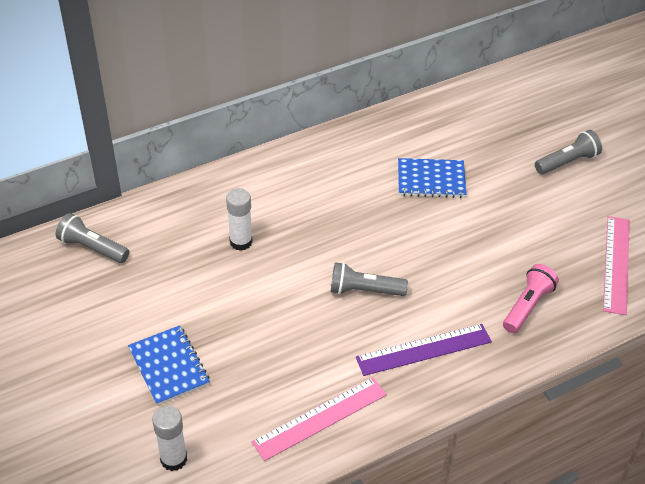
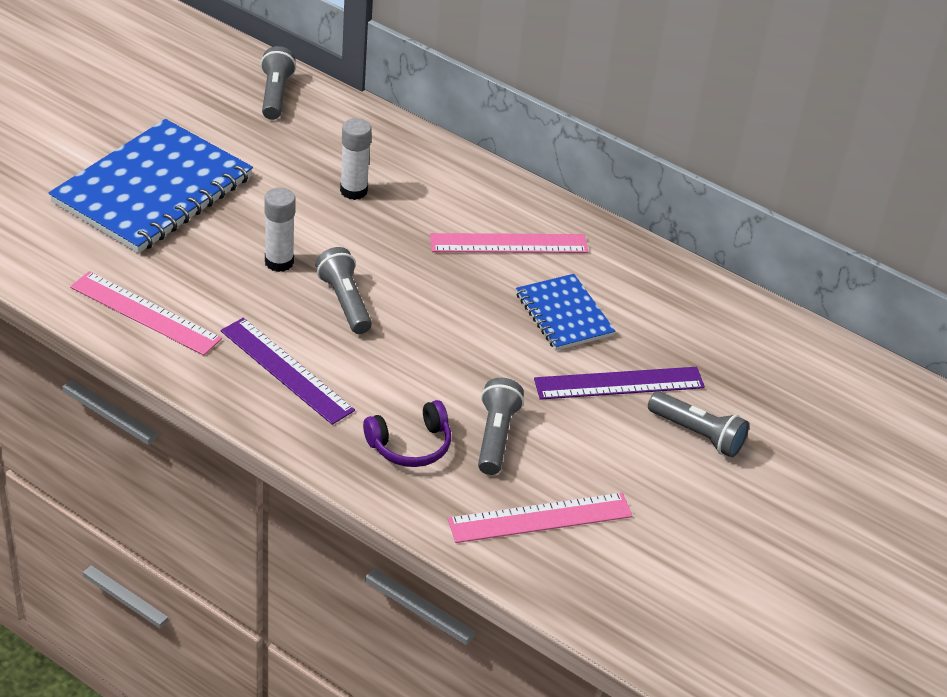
camera: 60 degrees right, 5 degrees down
(169, 366) = (153, 190): blue notebook -> blue notebook, size x1.90
(173, 459) = (42, 226): white glue stick -> white glue stick (279, 262)
(345, 180) = (509, 244): none -> pink ruler
(508, 179) = (619, 383): none -> purple ruler
(527, 306) = (410, 445): pink flashlight -> purple headphones
(535, 258) = (495, 436): none -> grey flashlight

